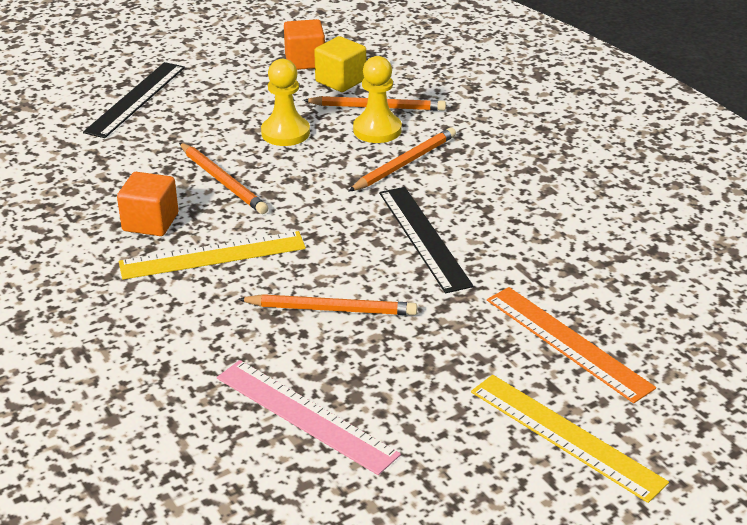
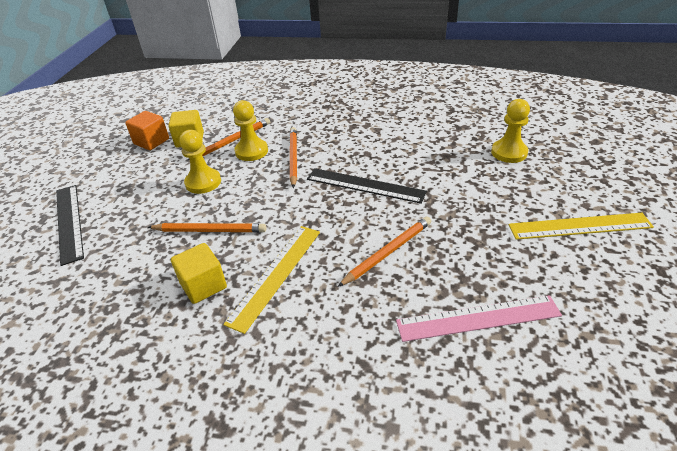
camera: 45 degrees left, 5 degrees up
(150, 222) = (203, 285): orange cube -> yellow cube
(568, 342) = (504, 186): orange ruler -> none
(652, 317) = (509, 152): none -> yellow pawn

